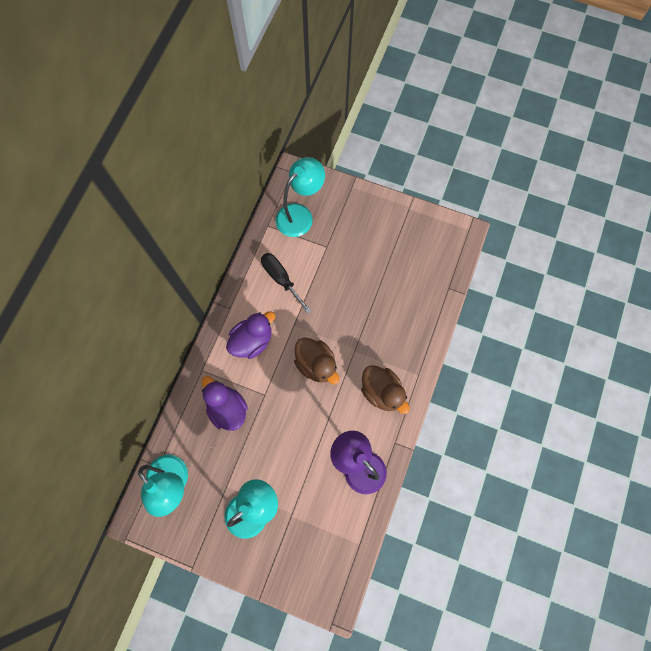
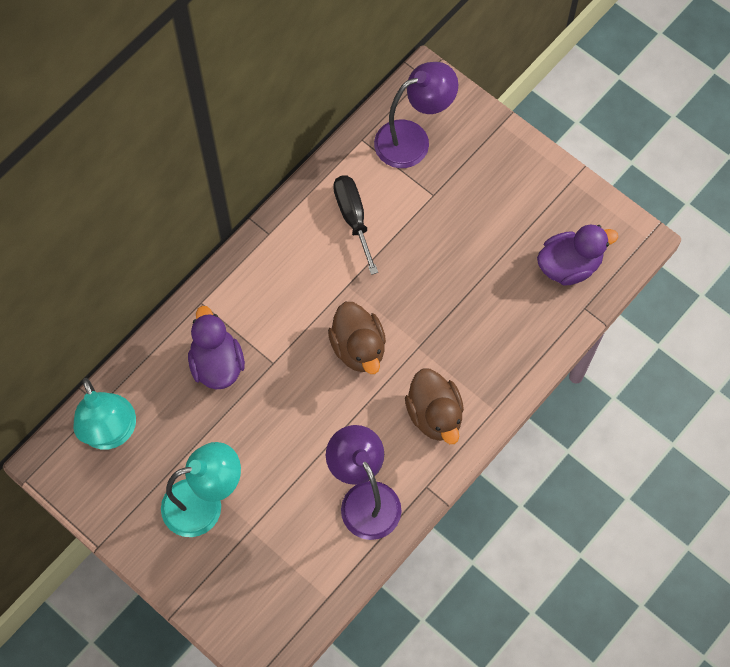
camera: 20 degrees right, 5 degrees down
(252, 341) = (283, 287): purple duck -> purple duck (569, 265)
(300, 215) = (413, 139): turquoise lamp -> purple lamp

